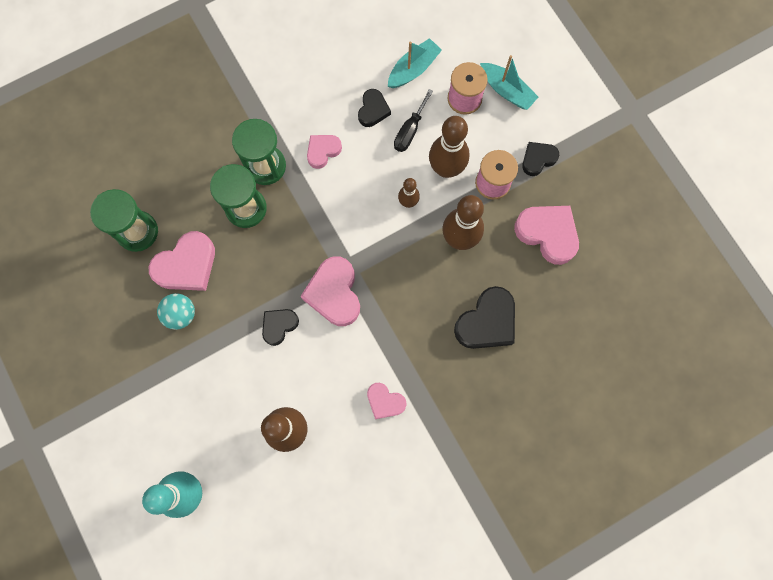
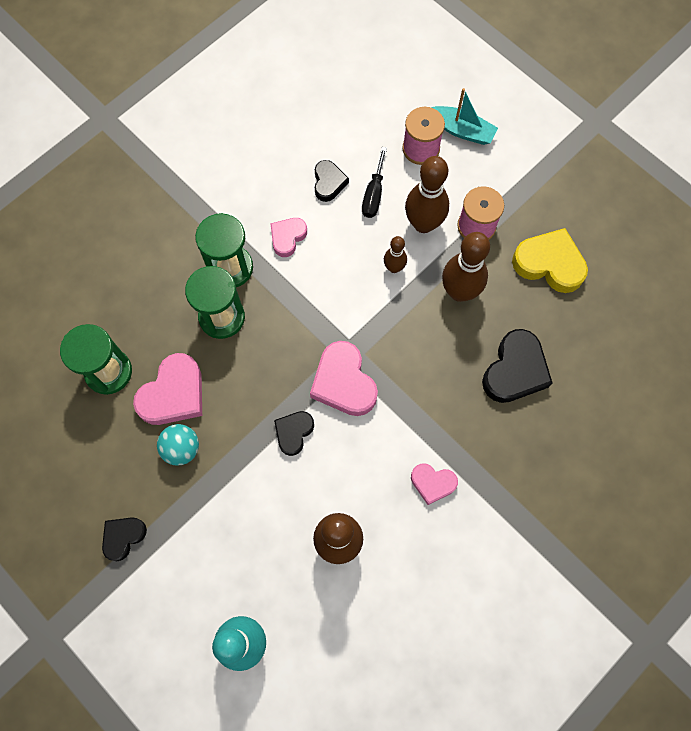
camera: 15 degrees left, 5 degrees down
(413, 69) = (358, 131): turquoise boat -> none
(538, 159) = (515, 191): black heart -> black heart (123, 537)
(547, 234) = (549, 264): pink heart -> yellow heart

